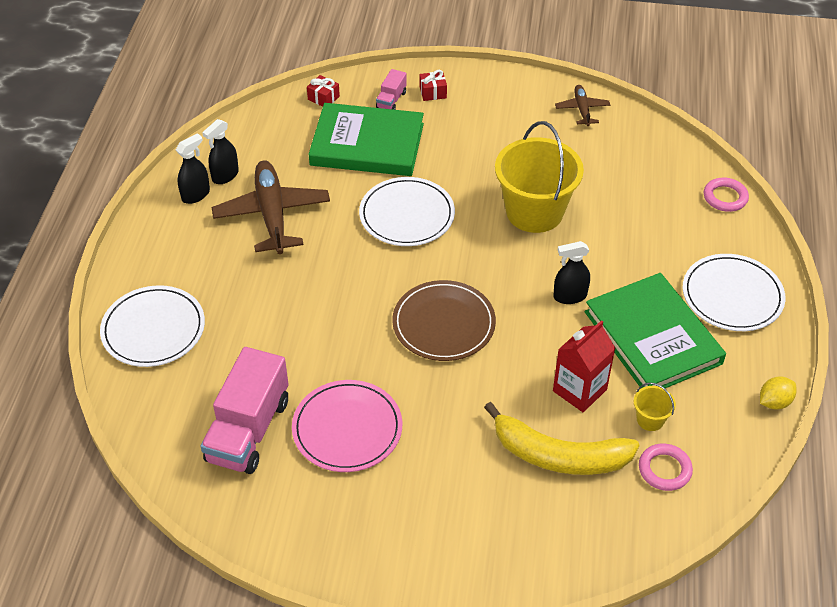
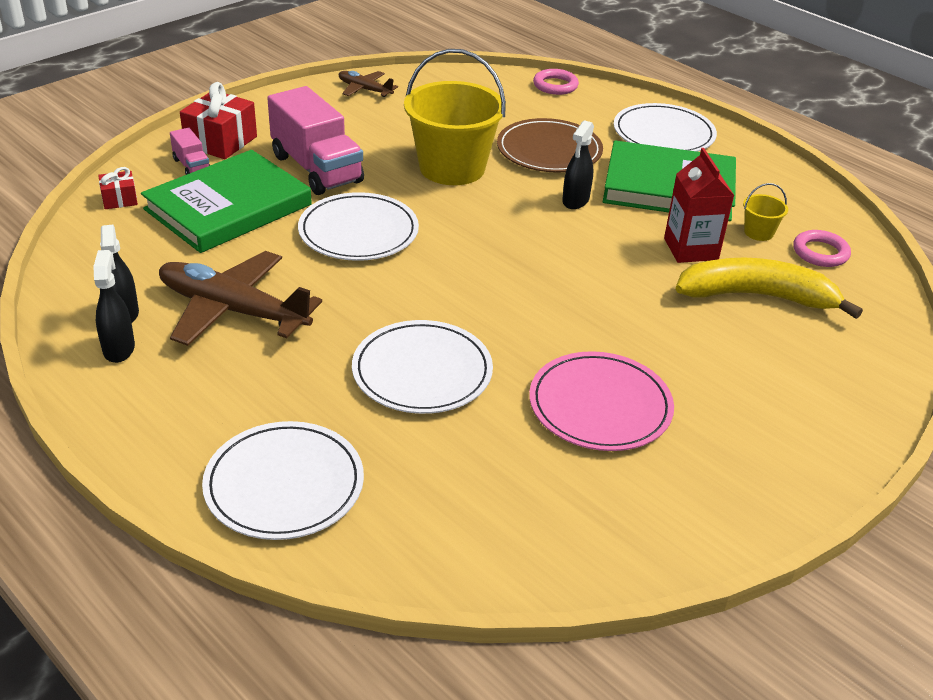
camera: 55 degrees left, 10 degrees down
(248, 430) = (529, 480): pink truck -> pink truck (316, 169)
(298, 328) = (422, 371): none -> white plate
(433, 92) = (221, 141): red gift -> red gift, size x1.85
(443, 324) = (527, 280): brown plate -> brown plate (549, 150)
(559, 455) = (756, 296): yellow banana -> yellow banana turned 135 degrees counterclockwise
(774, 402) = (793, 172): yellow lemon -> none

